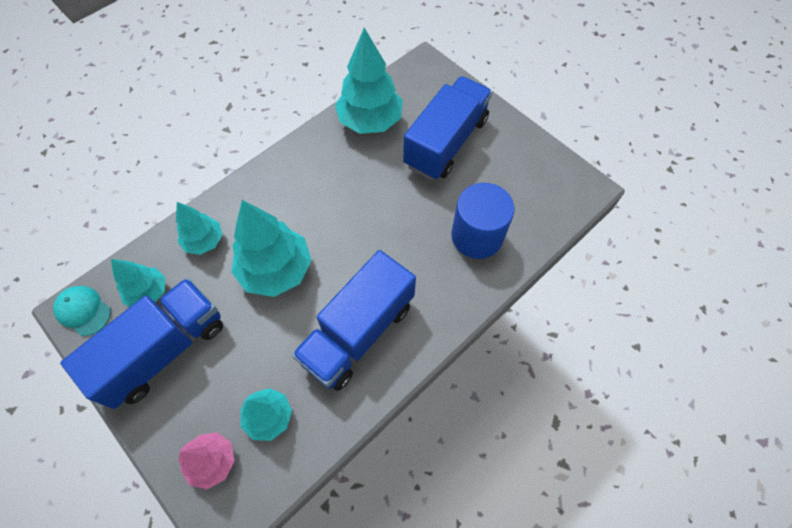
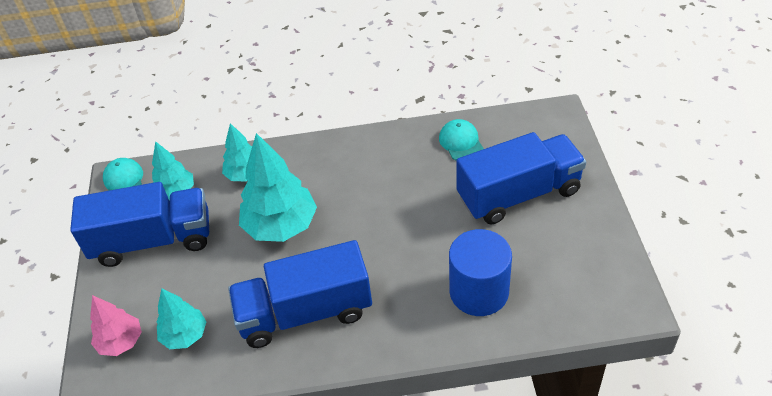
camera: 40 degrees right, 15 degrees down
(370, 121) = (461, 142): turquoise tree -> turquoise cap

